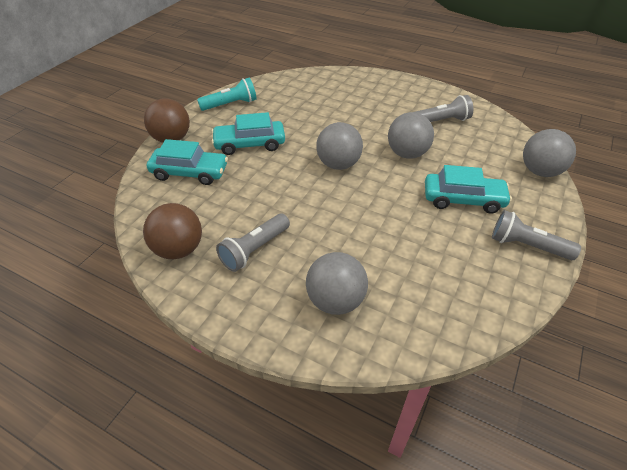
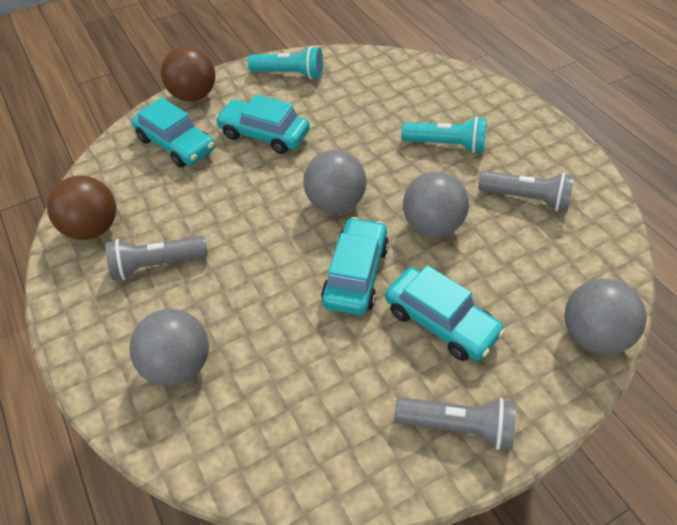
camera: 35 degrees right, 5 degrees up
(370, 110) = (446, 145): none -> turquoise flashlight
(391, 197) = (356, 274): none -> turquoise car
(527, 246) = (458, 427): grey flashlight -> grey flashlight turned 135 degrees clockwise

